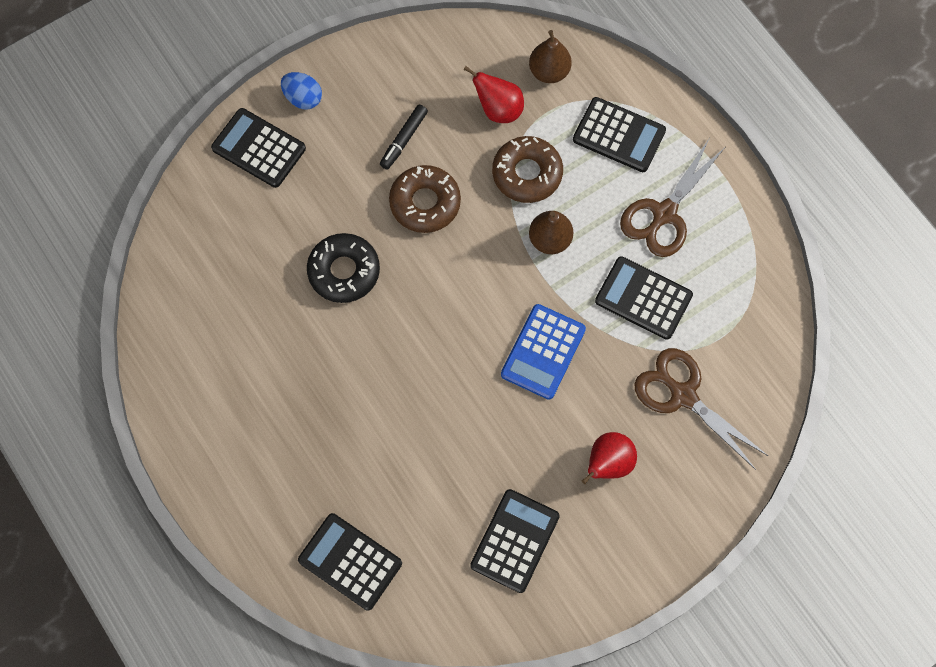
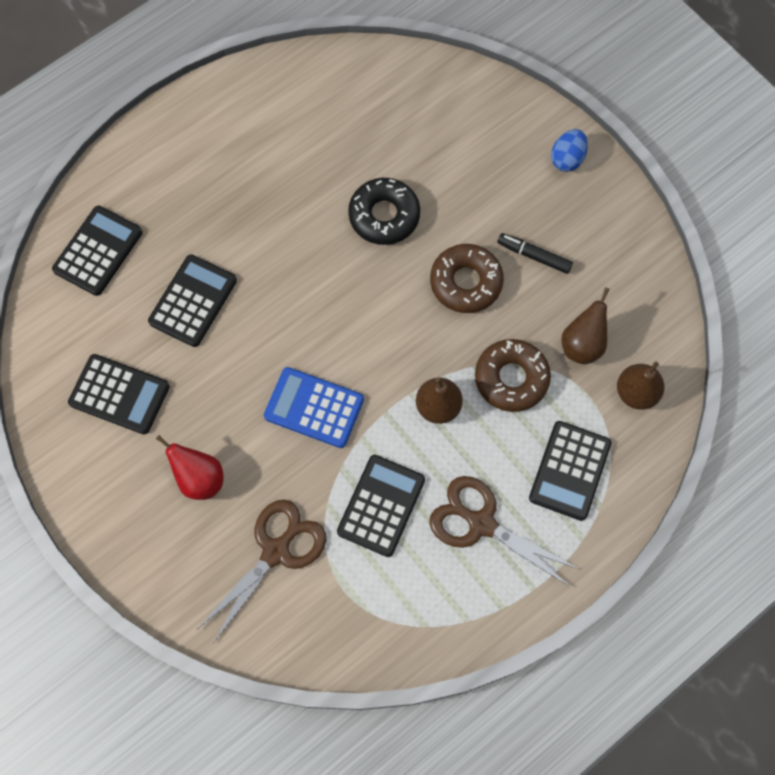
camera: 85 degrees right, 0 degrees up
(259, 148) = (506, 126): black calculator -> black calculator (193, 301)
(498, 109) = (582, 344): red pear -> brown pear

